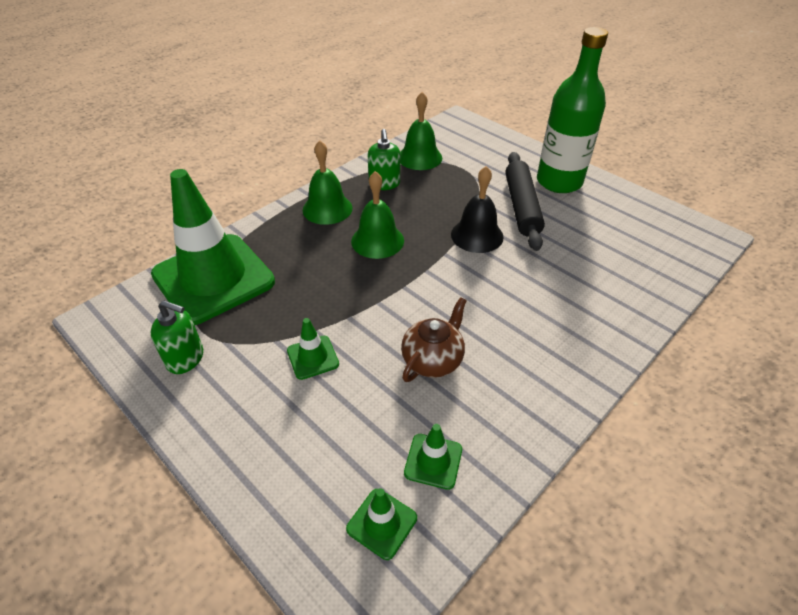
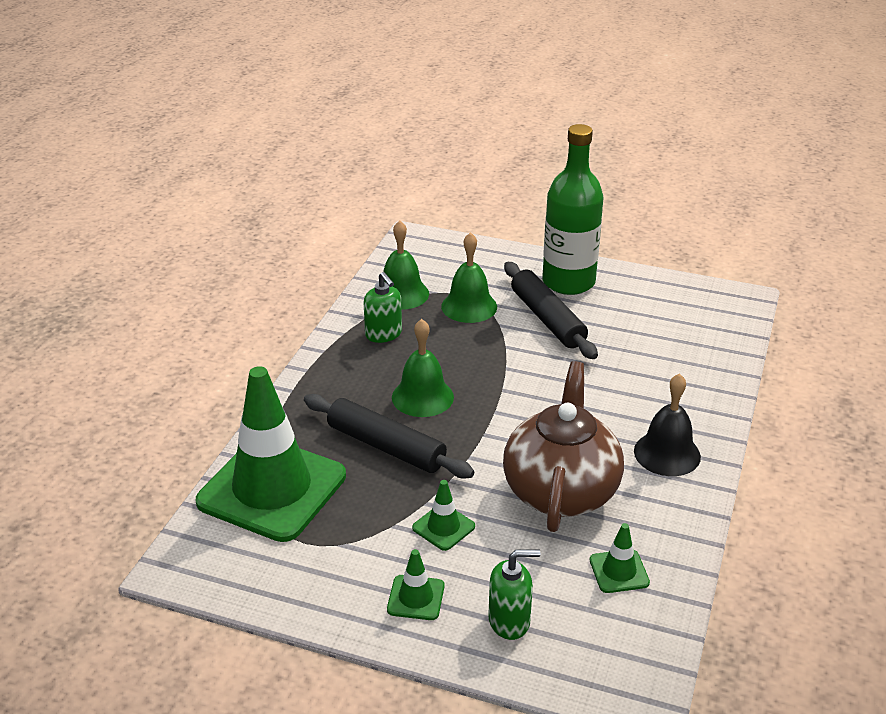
camera: 25 degrees left, 10 degrees down
(186, 358) = (312, 572): green soap dispenser -> green soap dispenser (509, 621)
(320, 272) = (386, 446): none -> black rolling pin
(327, 209) = (340, 379): green bell -> green bell (469, 306)
(382, 523) = (609, 632): green traffic cone -> green traffic cone (416, 598)
(433, 360) = (560, 491): brown teapot -> brown teapot, size x1.80
(477, 235) = (522, 361): black bell -> black bell (667, 453)

